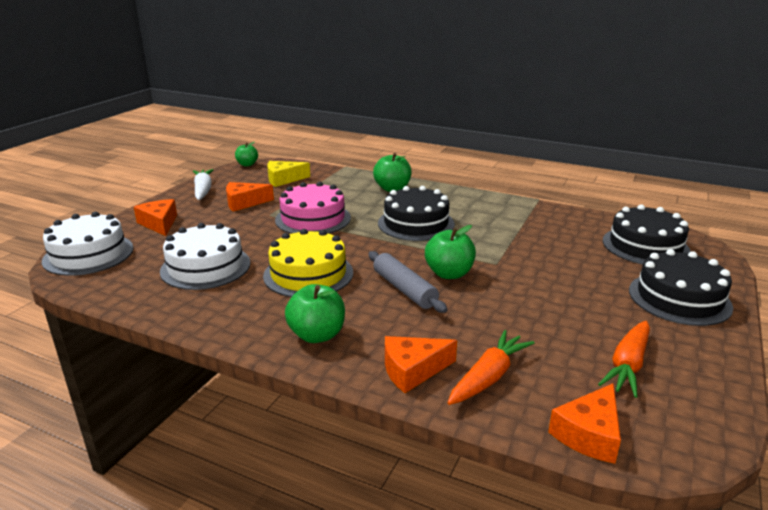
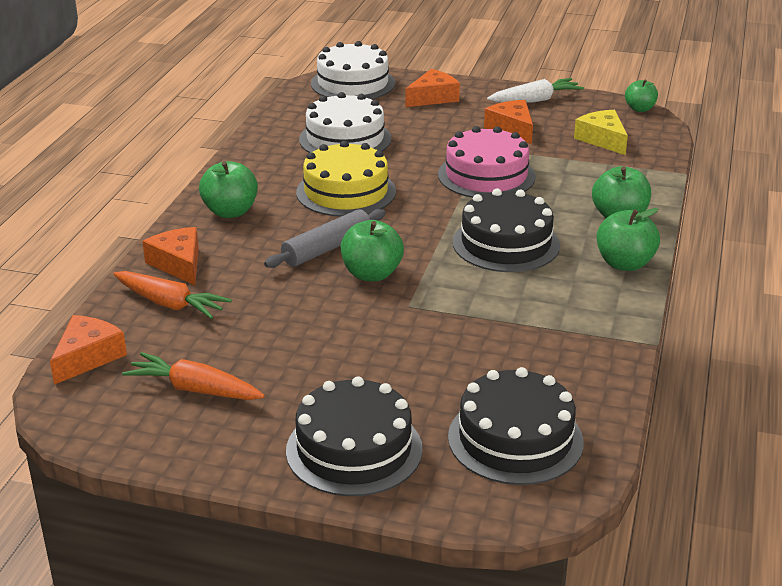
camera: 80 degrees right, 5 degrees up
(450, 195) = (624, 264): none -> green apple
(589, 434) = (87, 357): orange cheese -> orange cheese turned 90 degrees clockwise

